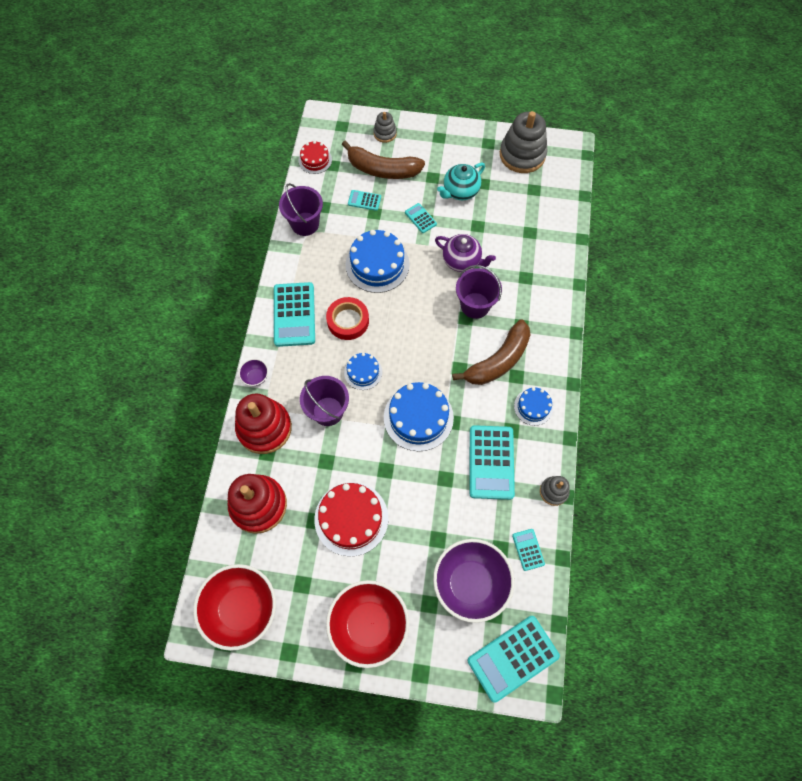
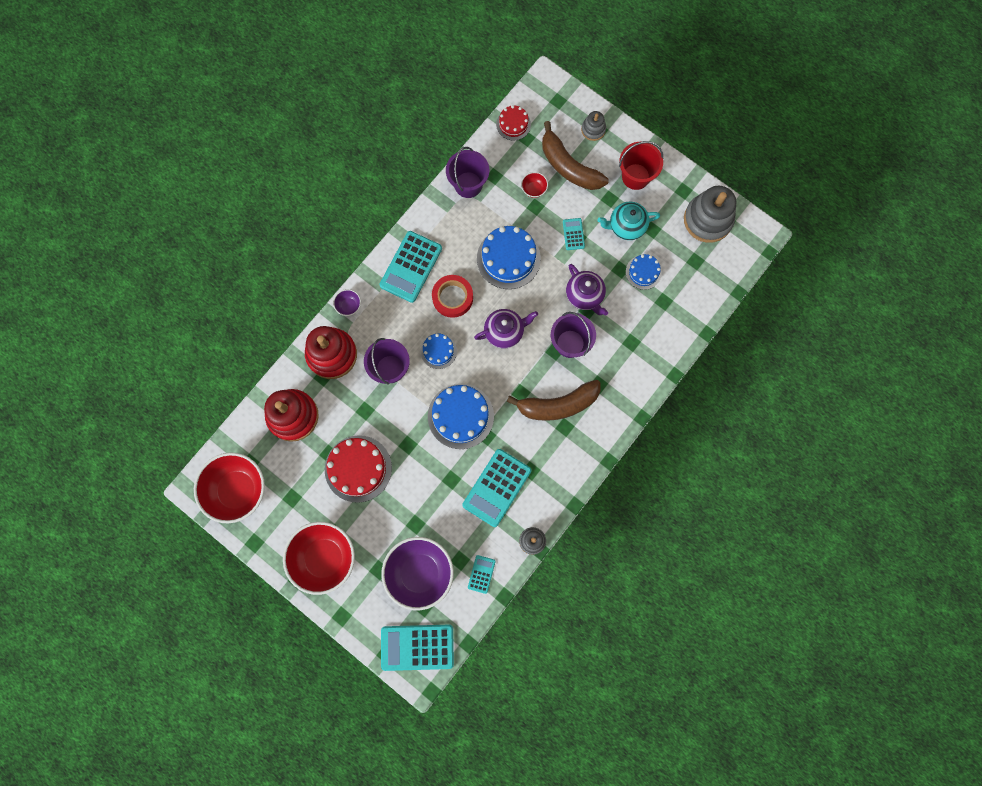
camera: 30 degrees right, 10 degrees up
(364, 200) = (534, 189): turquoise calculator -> red bowl
(412, 325) = (505, 332): none -> purple teapot
(443, 151) = (635, 176): none -> red bucket
(533, 407) = (562, 461): blue cake -> blue cake (643, 272)

